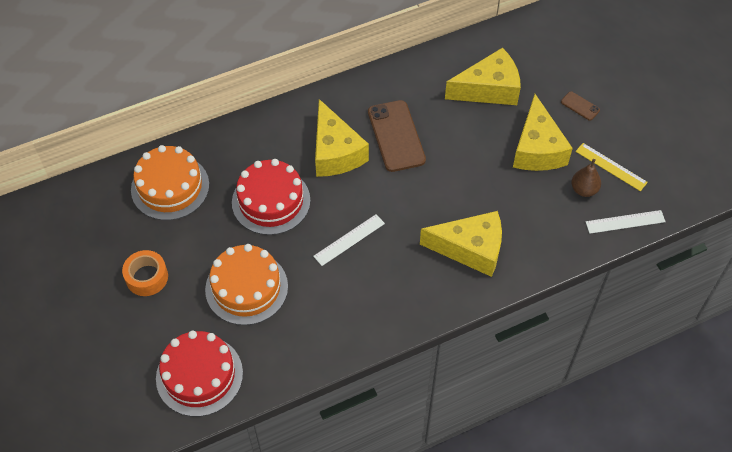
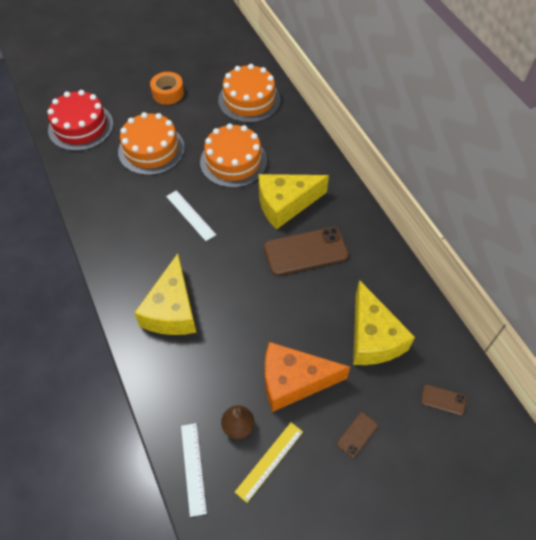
camera: 90 degrees right, 0 degrees up
(271, 201) = (233, 161): red cake -> orange cake
(537, 149) = (293, 381): yellow cheese -> orange cheese
(543, 47) = (443, 400): none -> brown phone

